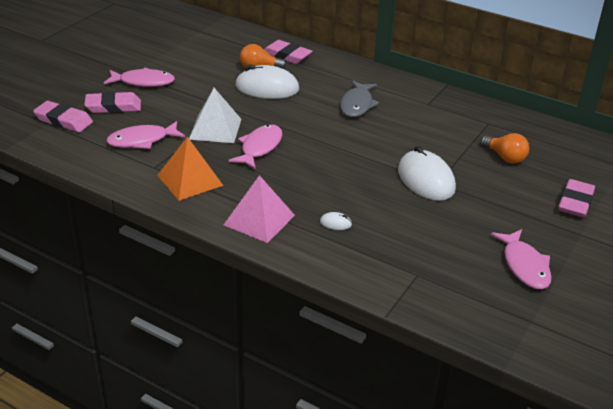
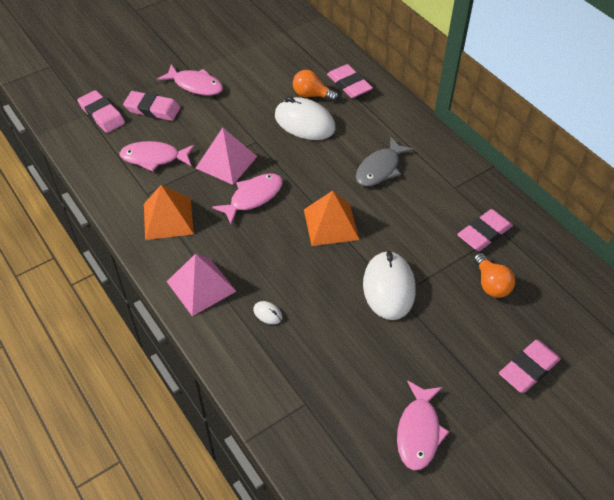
camera: 25 degrees right, 15 degrees up
(215, 129) = (226, 162): white pyramid -> pink pyramid
(344, 150) = (331, 224): none -> orange pyramid
(474, 127) = (484, 233): none -> pink eraser

